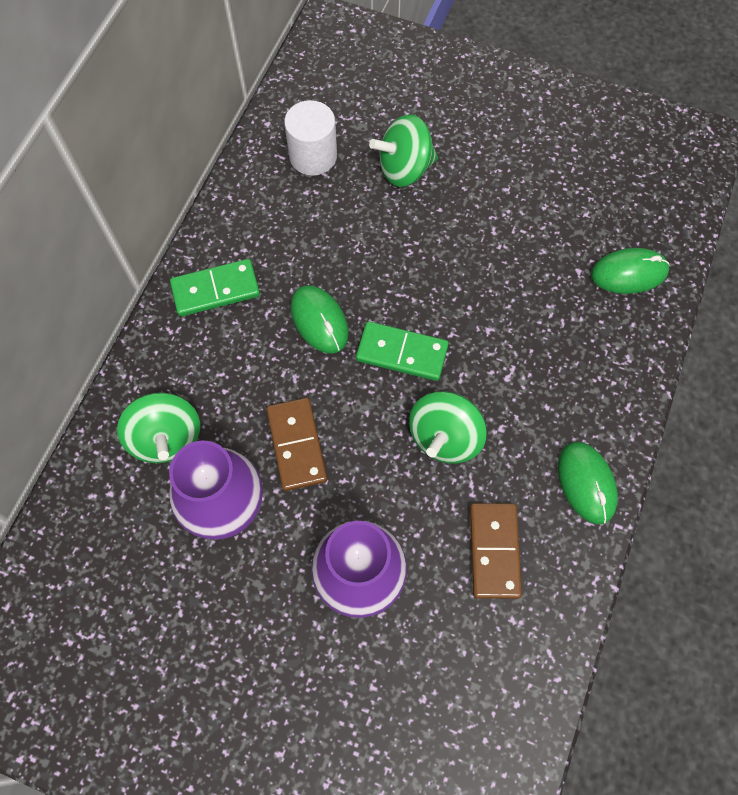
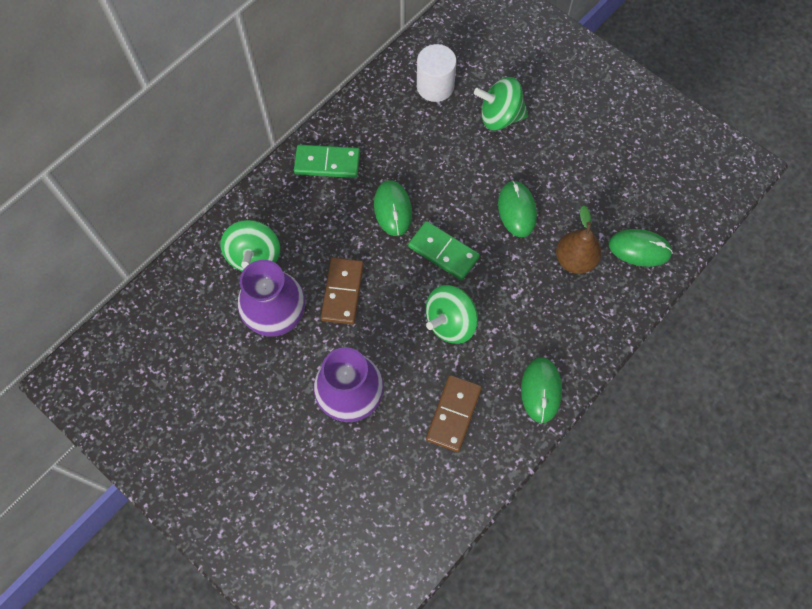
camera: 20 degrees right, 0 degrees up
(469, 273) = (517, 210): none -> green mouse
(560, 310) = (574, 260): none -> brown pear

